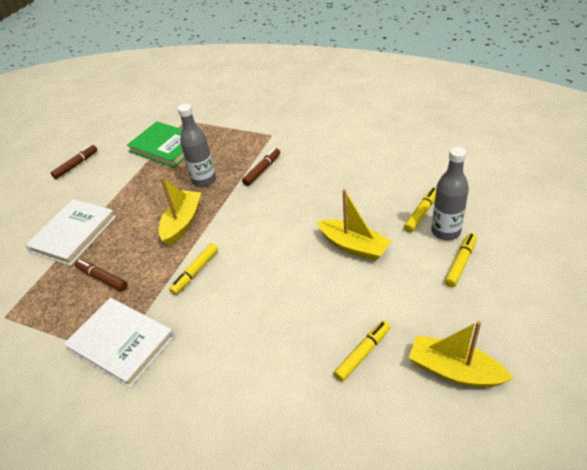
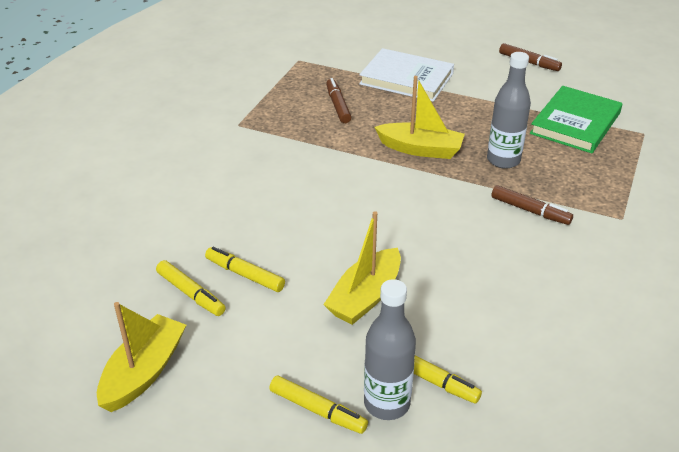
camera: 85 degrees right, 5 degrees down
(102, 278) = (338, 105): brown marker -> brown marker turned 45 degrees counterclockwise
(121, 343) = (251, 127): white book -> none
(195, 272) = (337, 165): yellow marker -> yellow marker (245, 275)

